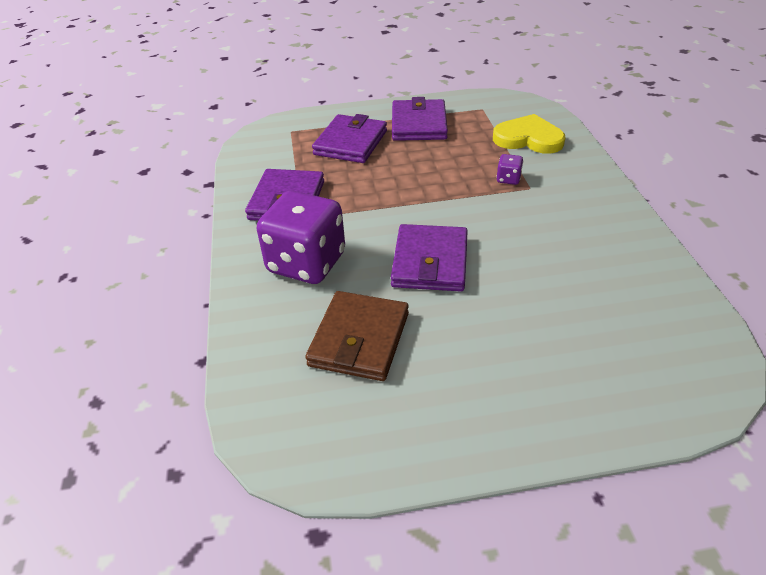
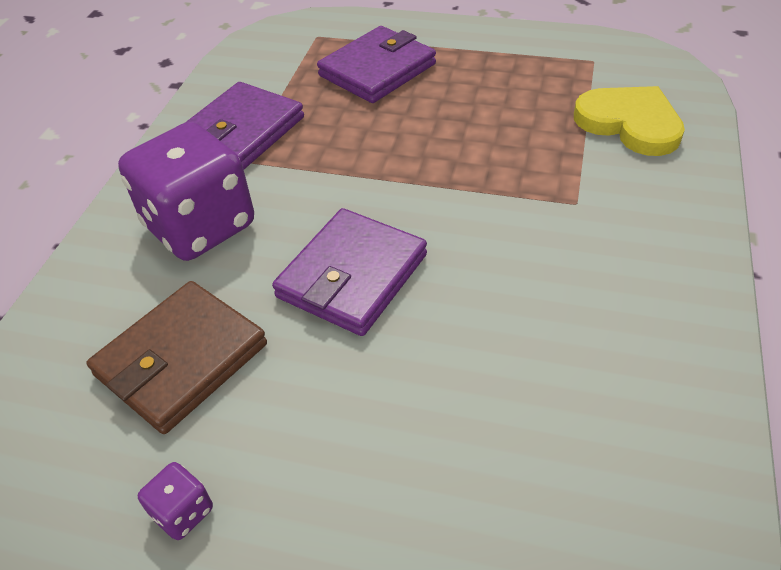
camera: 25 degrees right, 5 degrees up
(419, 124) = (486, 64): purple wallet -> none
(508, 179) = (553, 180): purple dice -> purple dice (183, 512)

